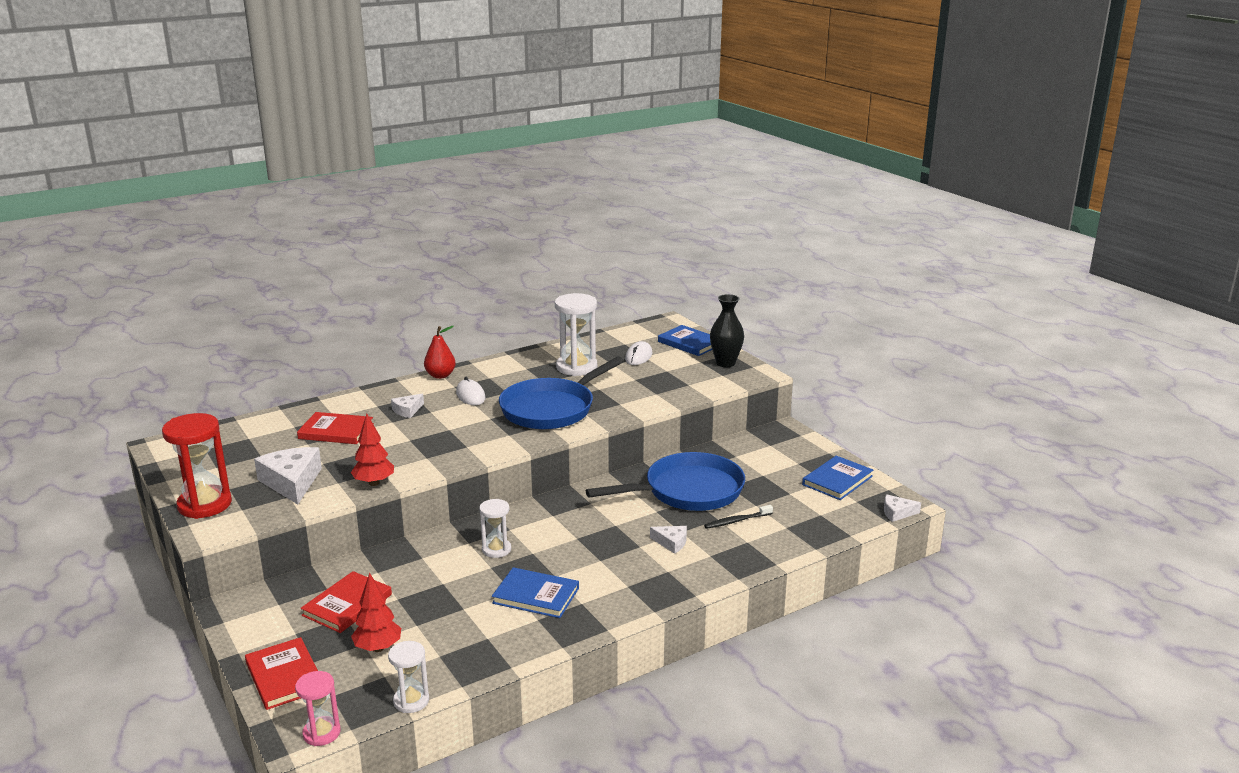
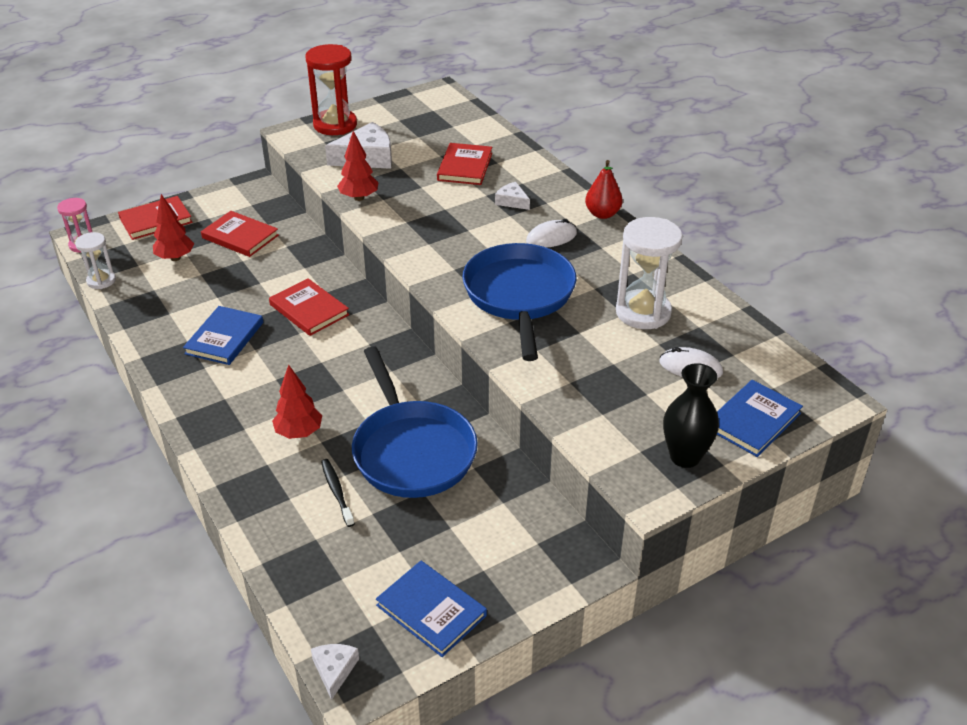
camera: 90 degrees right, 15 degrees up
(496, 550) = (309, 310): white hourglass -> red book
(551, 409) = (519, 296): blue pan -> blue pan turned 45 degrees clockwise
(671, 542) = (299, 433): white cheese -> red tree

